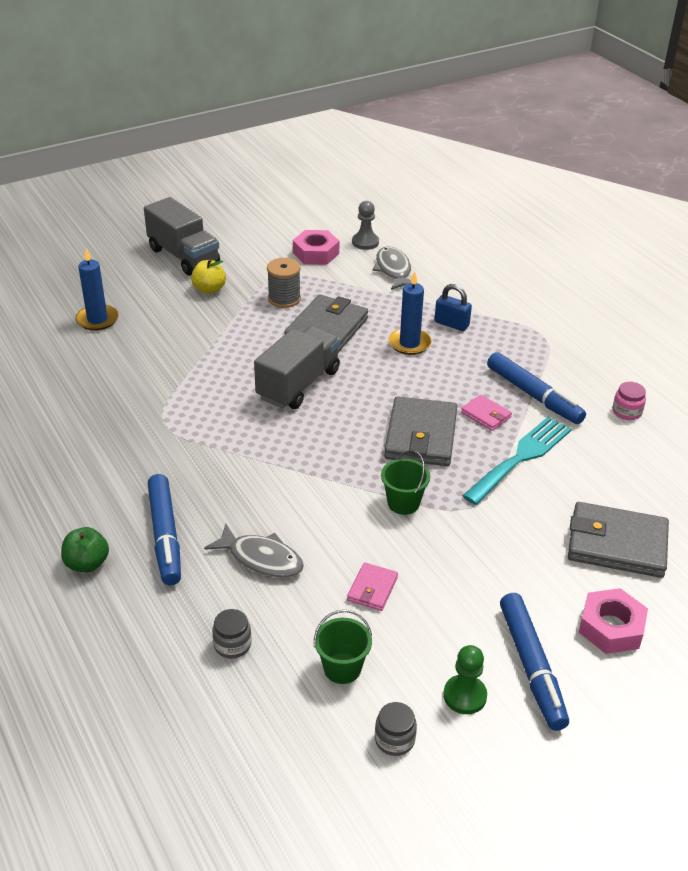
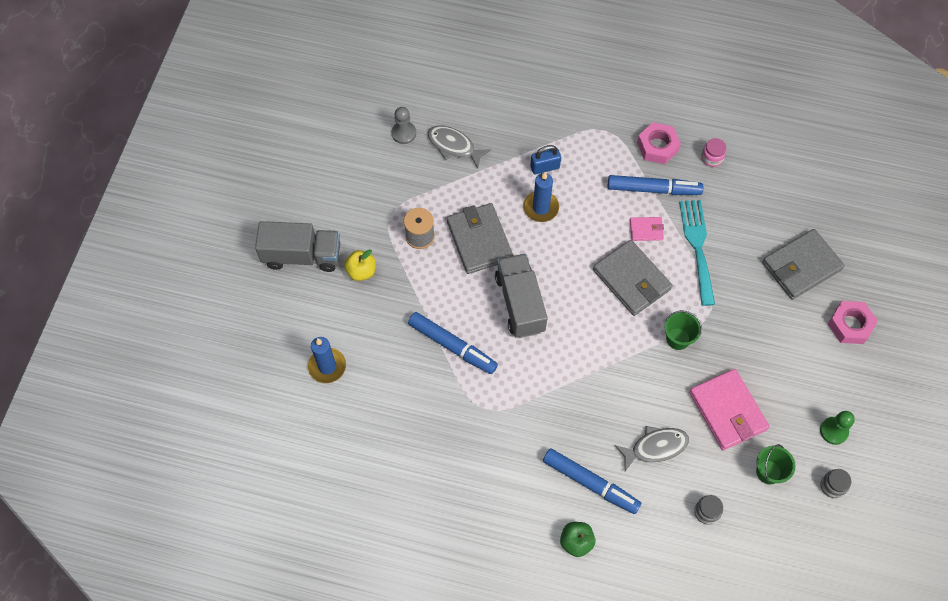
camera: 45 degrees left, 25 degrees up
(316, 253) = (385, 173): pink nut -> pink nut (657, 146)
(372, 589) = (727, 411): pink wallet -> pink wallet, size x2.01
(532, 666) = (842, 384): blue marker -> blue marker (452, 346)

